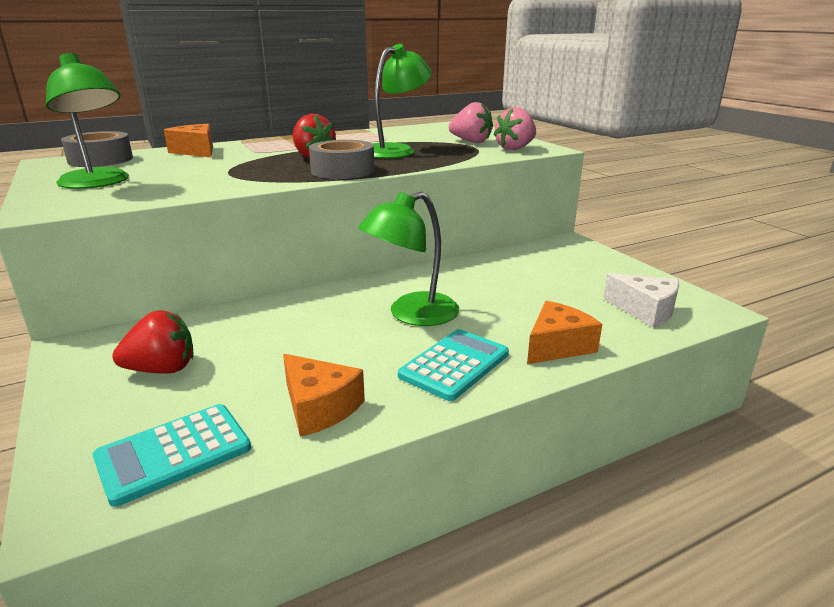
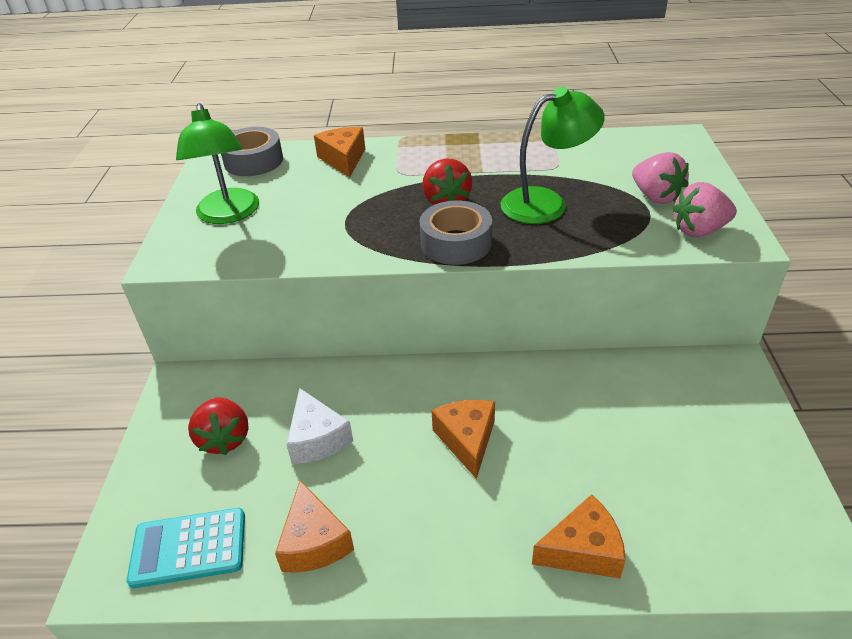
camera: 30 degrees right, 15 degrees up
(162, 369) = (224, 439): red strawberry -> red strawberry turned 60 degrees clockwise
(412, 314) = (467, 440): green lamp -> orange cheese
(454, 365) = (461, 535): turquoise calculator -> none
(645, 310) = (733, 531): white cheese -> white cheese (317, 439)

